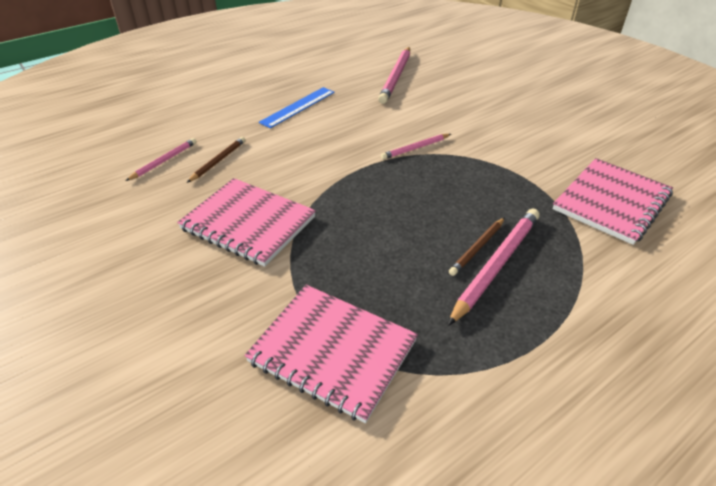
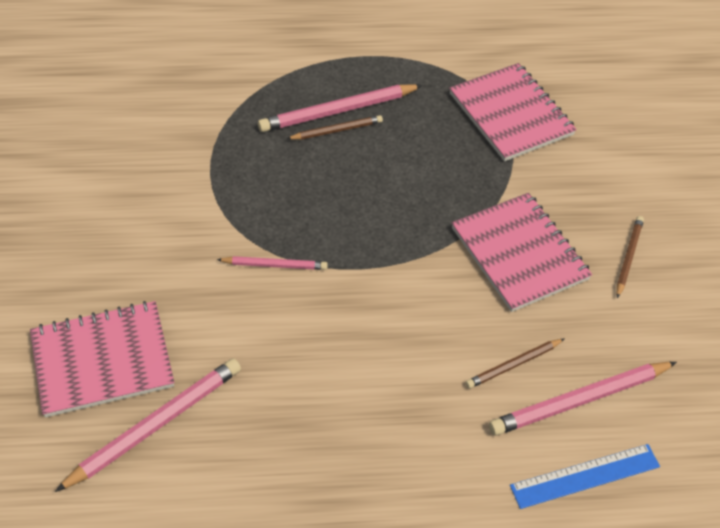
camera: 150 degrees left, 10 degrees up
(148, 260) = (628, 257): none -> brown pencil
(164, 161) = (579, 400): pink pencil -> pink pencil, size x1.77
(298, 107) = (353, 427): blue ruler -> blue ruler (585, 476)
(611, 202) = (172, 110): pink notebook -> pink notebook (102, 360)

